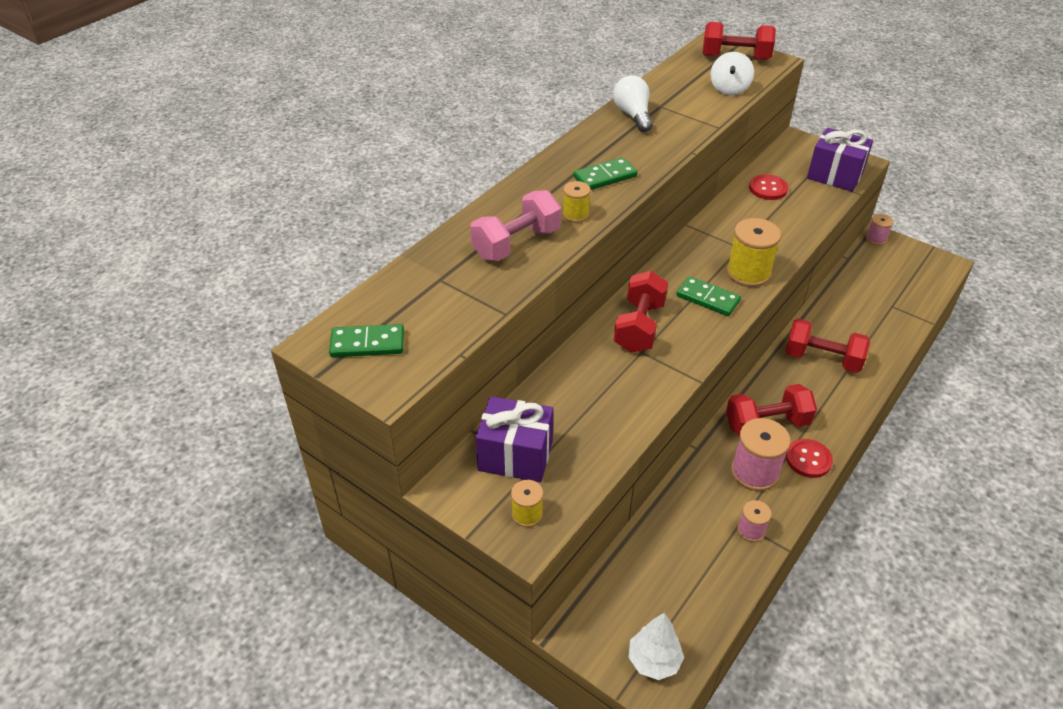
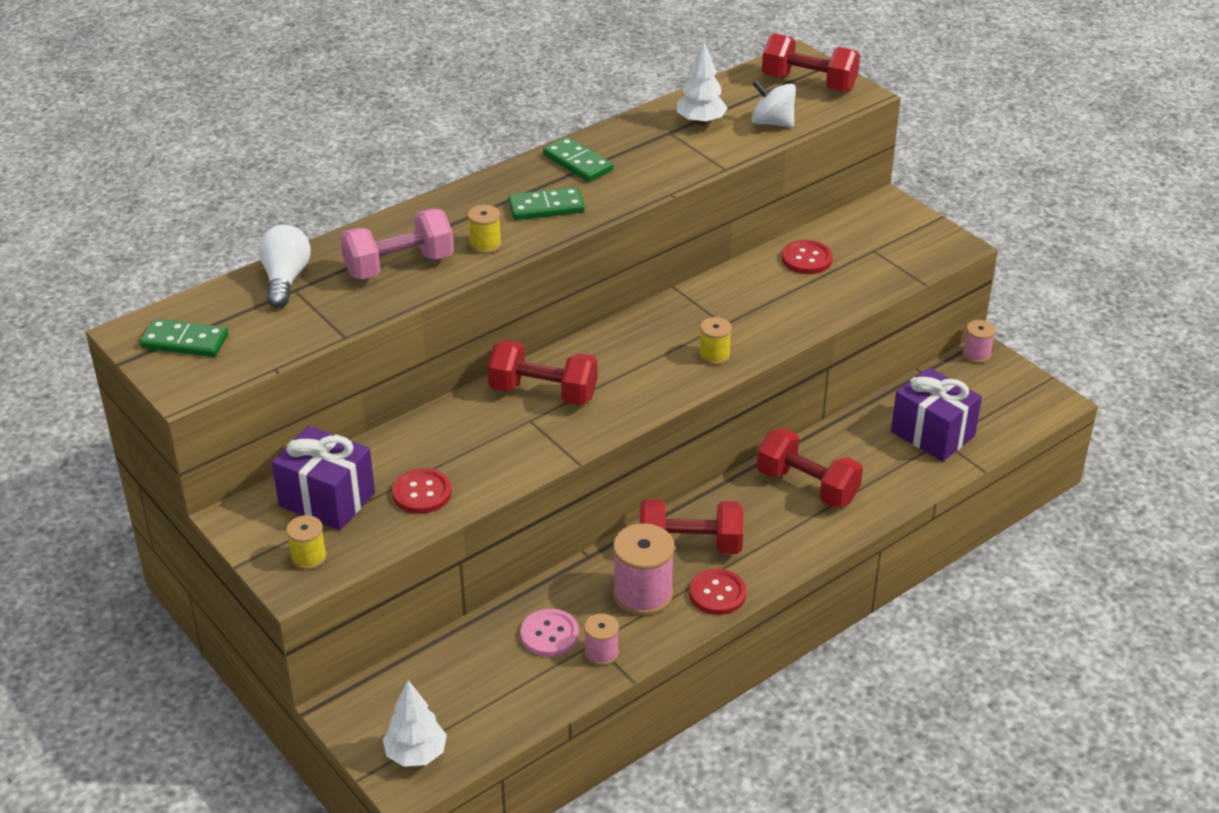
camera: 15 degrees right, 5 degrees down
(591, 433) = (422, 493): none -> red button
(633, 115) = (627, 139): white light bulb -> white light bulb (285, 279)
(639, 327) = (543, 393): red dumbbell -> red dumbbell turned 75 degrees clockwise
(678, 95) = (701, 122): none -> white tree
(703, 523) = (549, 635): none -> pink button
(708, 298) = (645, 375): green domino -> green domino (578, 162)
(729, 89) = (772, 122): white spinning top -> white spinning top turned 90 degrees clockwise
(748, 273) = (714, 355): yellow spool -> yellow spool, size x0.55
(835, 175) = (907, 256): purple gift -> purple gift (932, 434)

